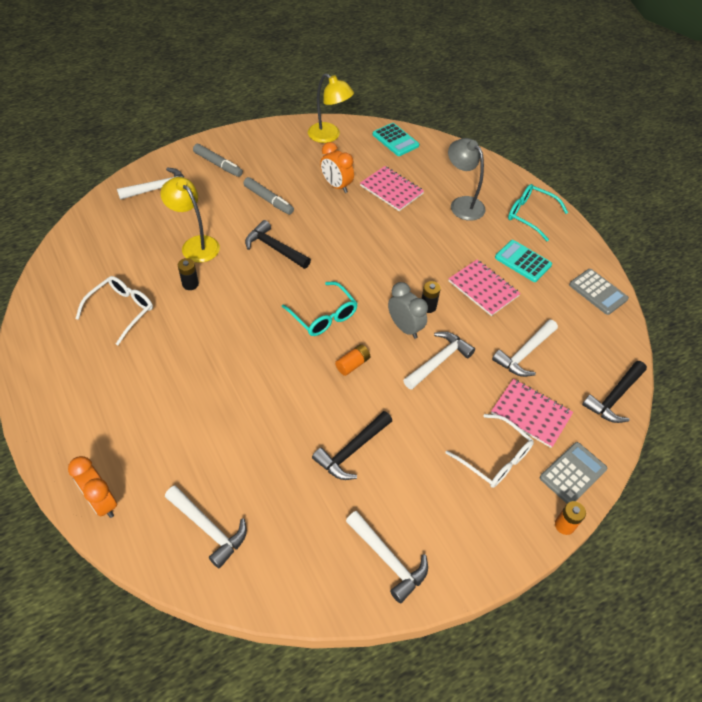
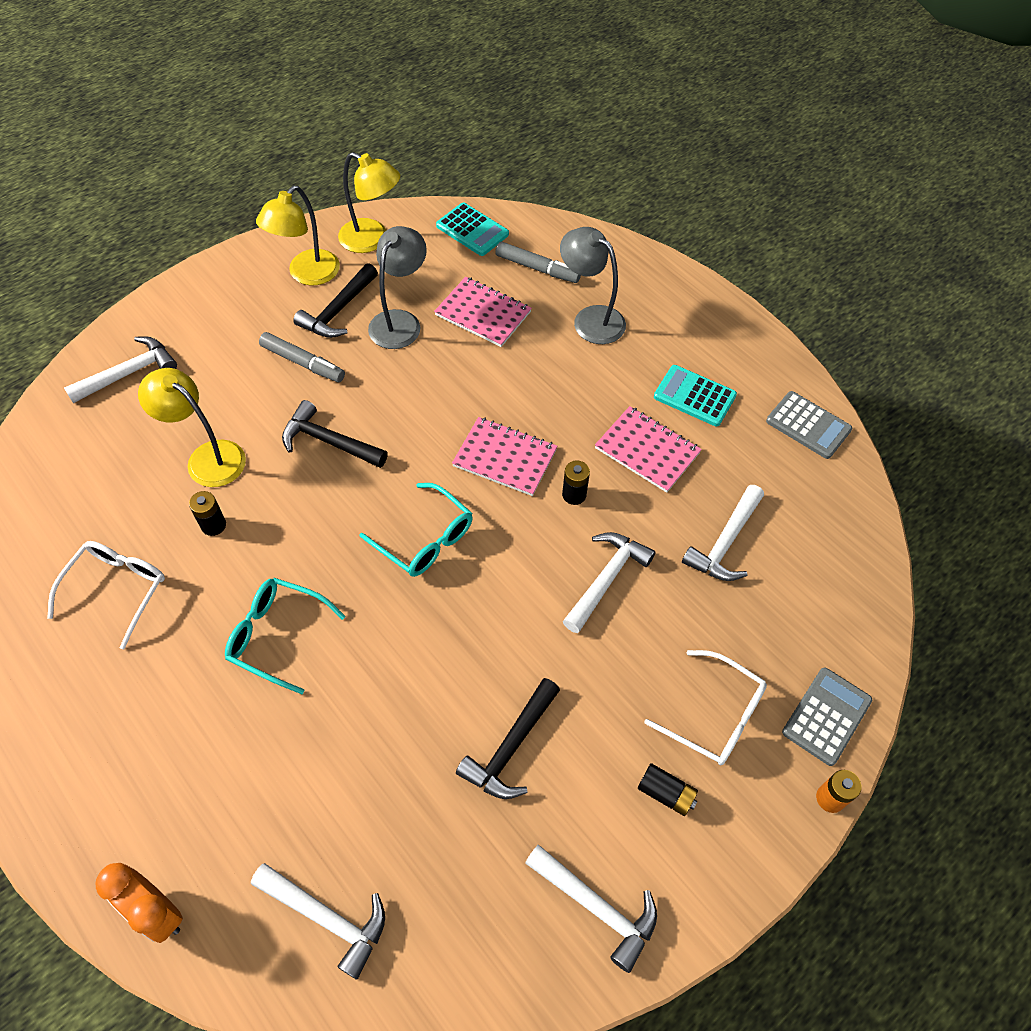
camera: 10 degrees left, 5 degrees up
(218, 164) = (212, 316): grey marker -> grey marker (537, 268)
(283, 150) = (307, 274): none -> yellow lamp
(336, 186) = (400, 321): orange clock -> grey lamp
(352, 364) = (484, 609): orange battery -> none
(405, 328) = (547, 535): grey clock -> none
(450, 499) = (666, 793): none -> black battery
(530, 215) = (691, 320): turquoise glasses -> turquoise glasses (277, 636)
(531, 414) = (752, 636): pink notebook -> pink notebook (505, 458)
(614, 397) = (861, 586): black hammer -> black hammer (338, 310)

